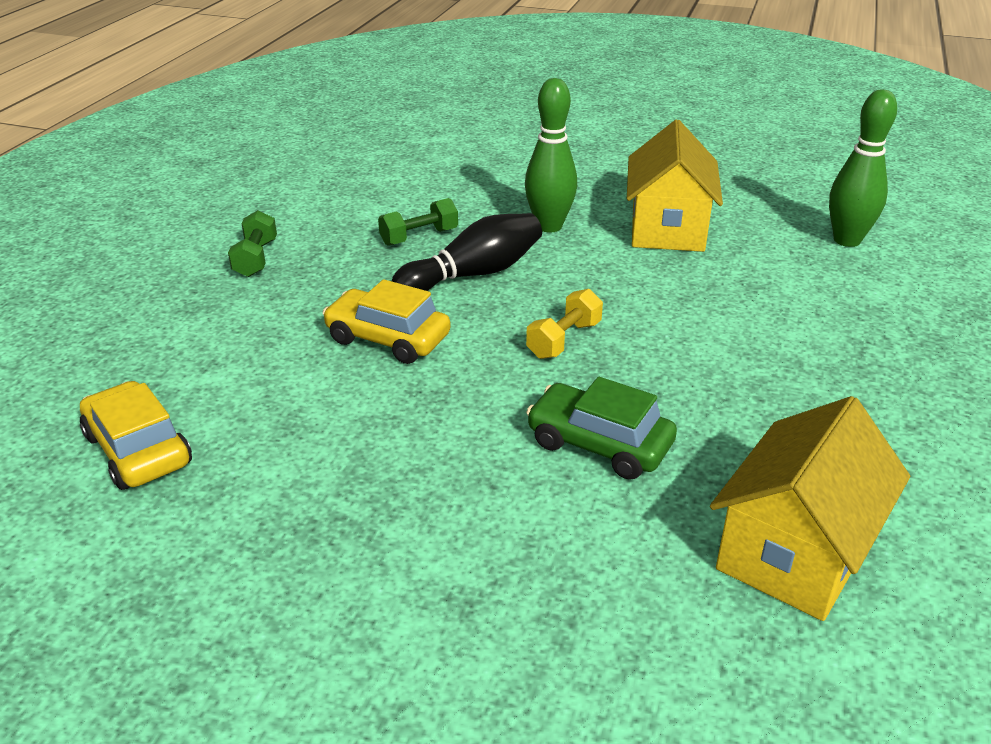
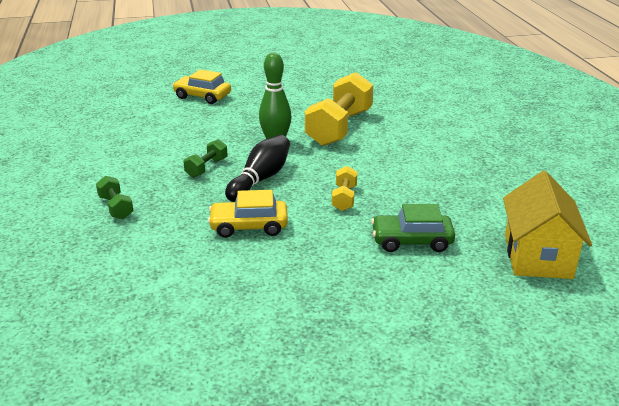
camera: 30 degrees left, 5 degrees down
(138, 449) = (166, 331): yellow car -> yellow car (202, 96)
(667, 228) = (339, 128): yellow house -> yellow dumbbell
(847, 240) = (430, 112): green bowling pin -> none

